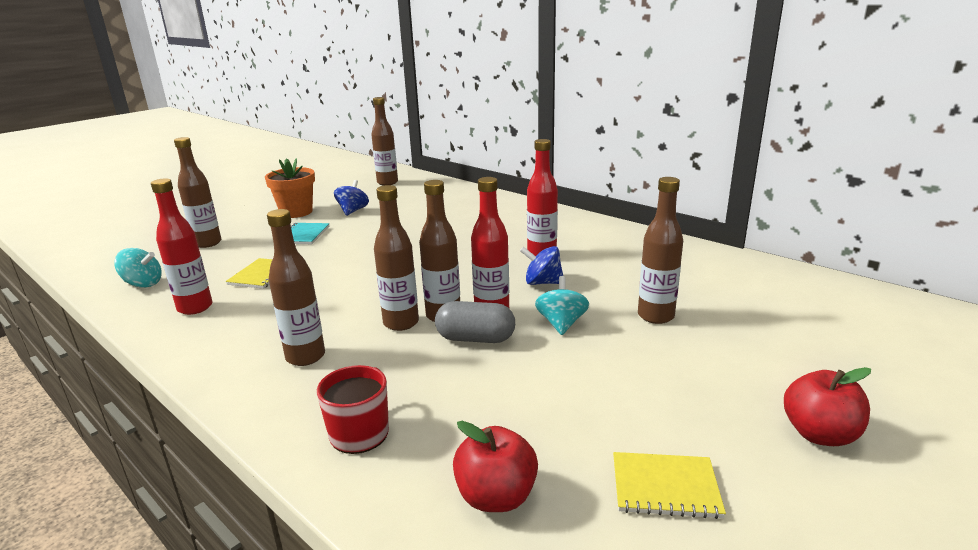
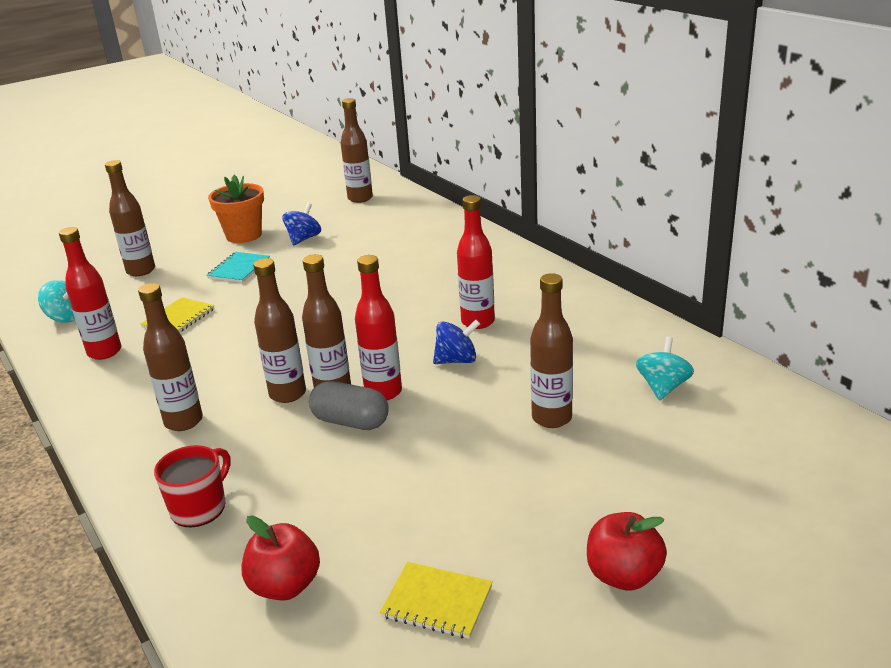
camera: 15 degrees right, 5 degrees up
(542, 283) = (457, 360): blue spinning top -> blue spinning top turned 135 degrees clockwise
(561, 324) = (446, 415): turquoise spinning top -> turquoise spinning top (663, 387)

